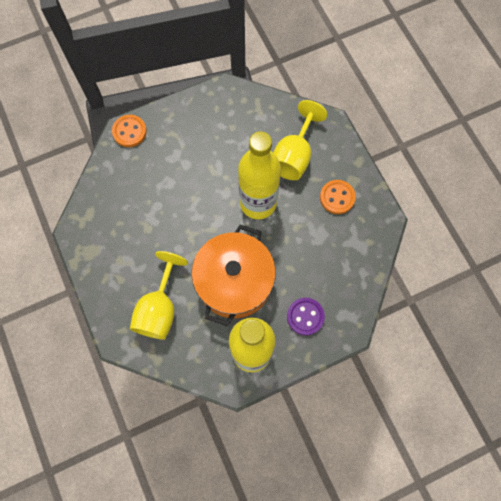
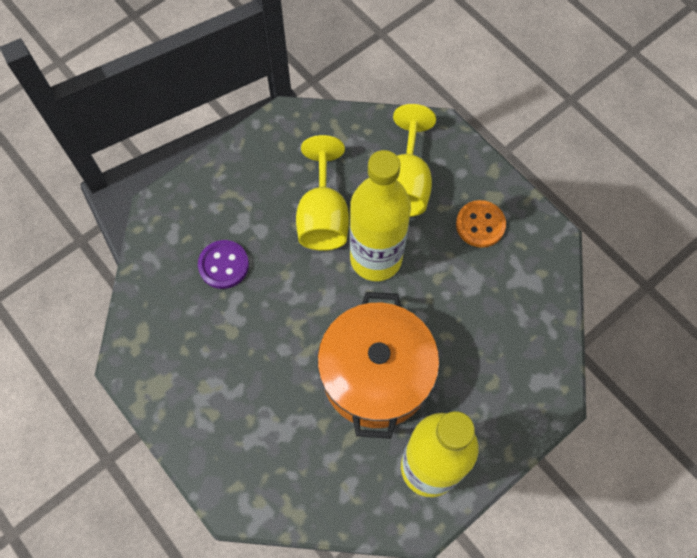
camera: 15 degrees left, 5 degrees down
(129, 132) = (169, 205): orange button -> none
(159, 309) = (280, 441): yellow goblet -> yellow goblet (323, 216)
(305, 316) = (488, 397): purple button -> purple button (223, 265)

